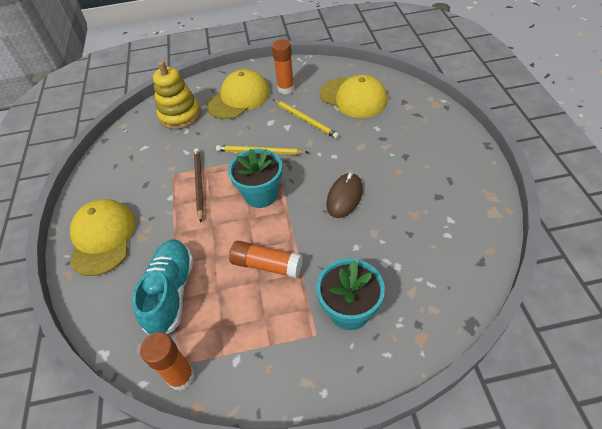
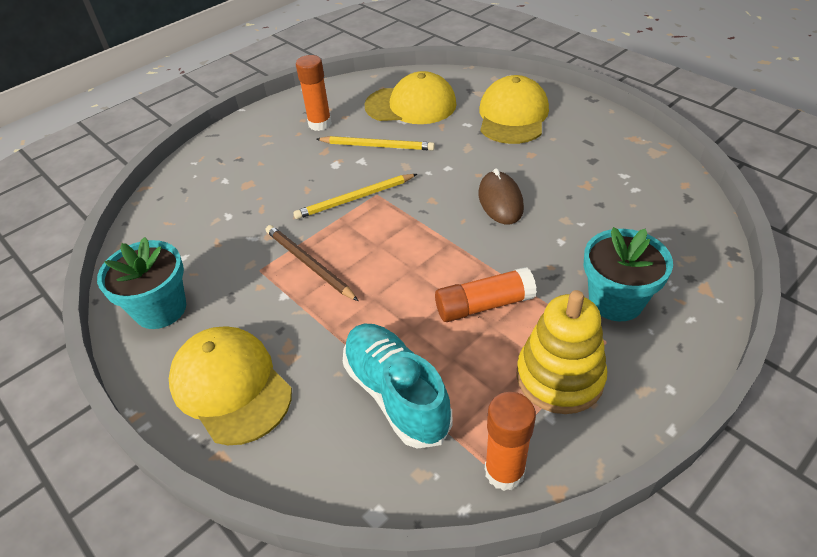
camera: 35 degrees left, 5 degrees down
(180, 115) = (201, 202): yellow stacking toy -> yellow stacking toy (559, 377)
(239, 98) = (267, 155): yellow cap -> yellow cap (513, 116)
(261, 194) = (402, 240): turquoise flower pot -> turquoise flower pot (160, 309)

